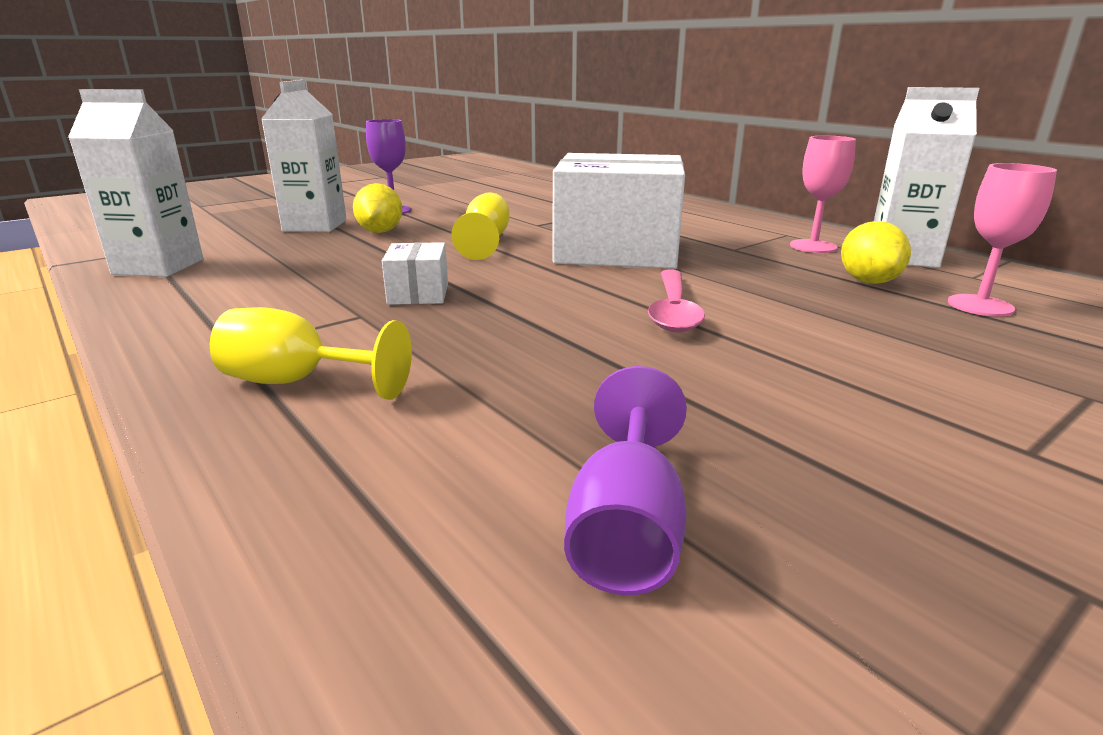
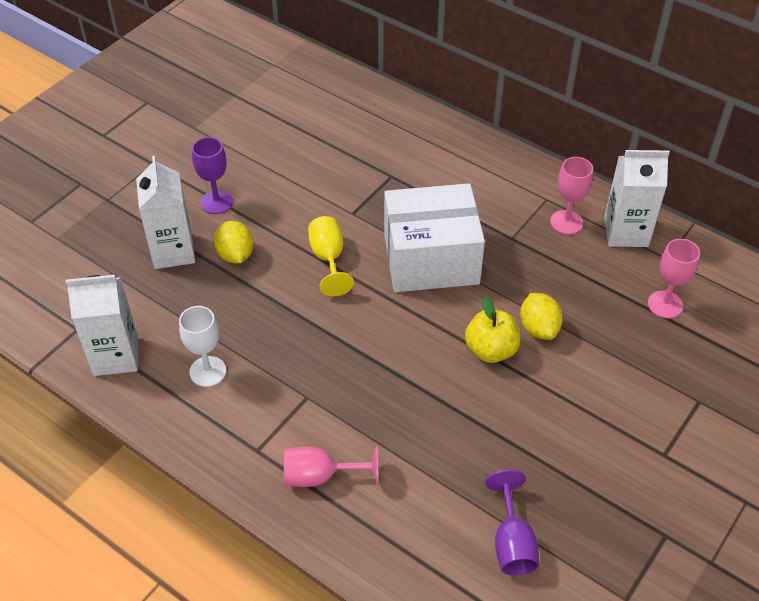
camera: 15 degrees left, 25 degrees up
(251, 285) = (208, 371): none -> white goblet
(297, 382) = (320, 476): yellow goblet -> pink goblet
(418, 294) = (326, 360): white box -> none
(673, 311) = (491, 350): pink spoon -> yellow apple
(868, 281) = (603, 280): yellow lemon -> yellow lemon (538, 328)

